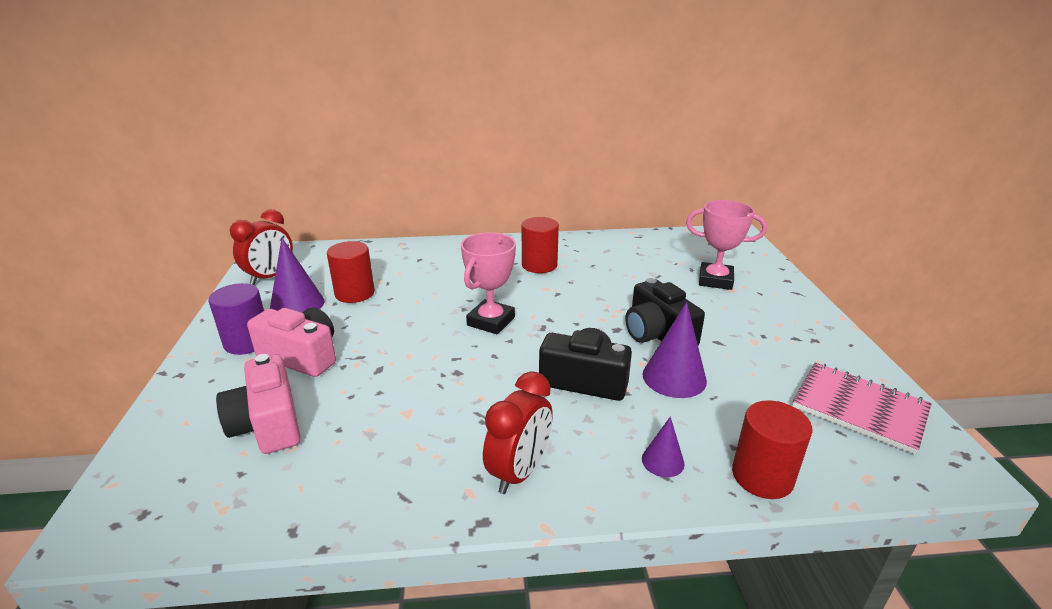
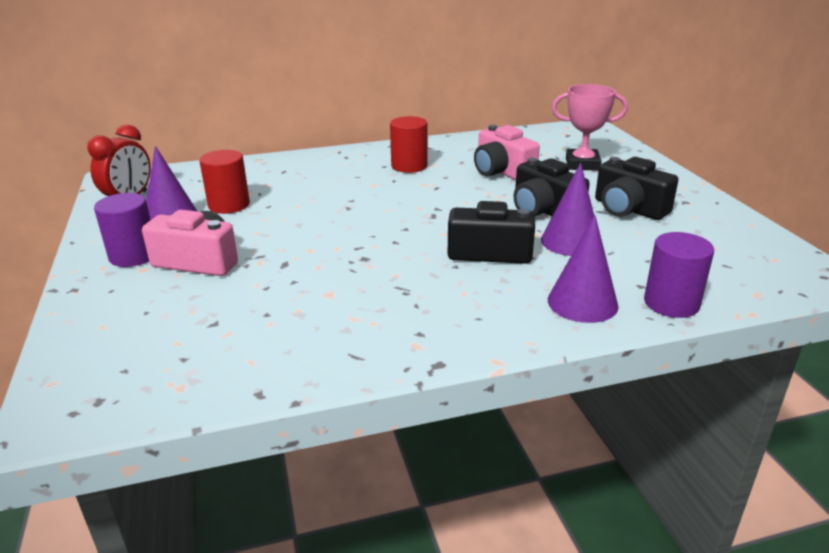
camera: 10 degrees left, 0 degrees up
(268, 424) = (191, 318): pink camera -> pink camera (502, 171)
(491, 321) = (380, 215): pink trophy -> none
(519, 472) = (456, 325): red clock -> none
(662, 461) = (582, 302): purple cone -> purple cone, size x1.78
(749, 342) = (628, 209): none -> black camera
(762, 476) = (671, 303): red cylinder -> purple cylinder
(859, 409) = (737, 247): pink notebook -> none

